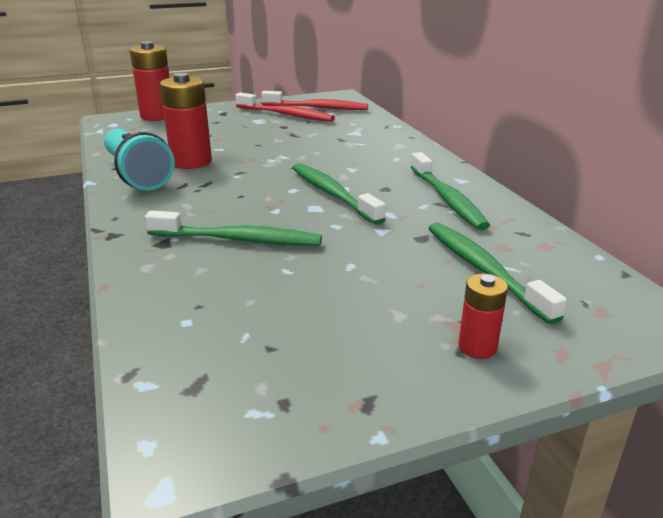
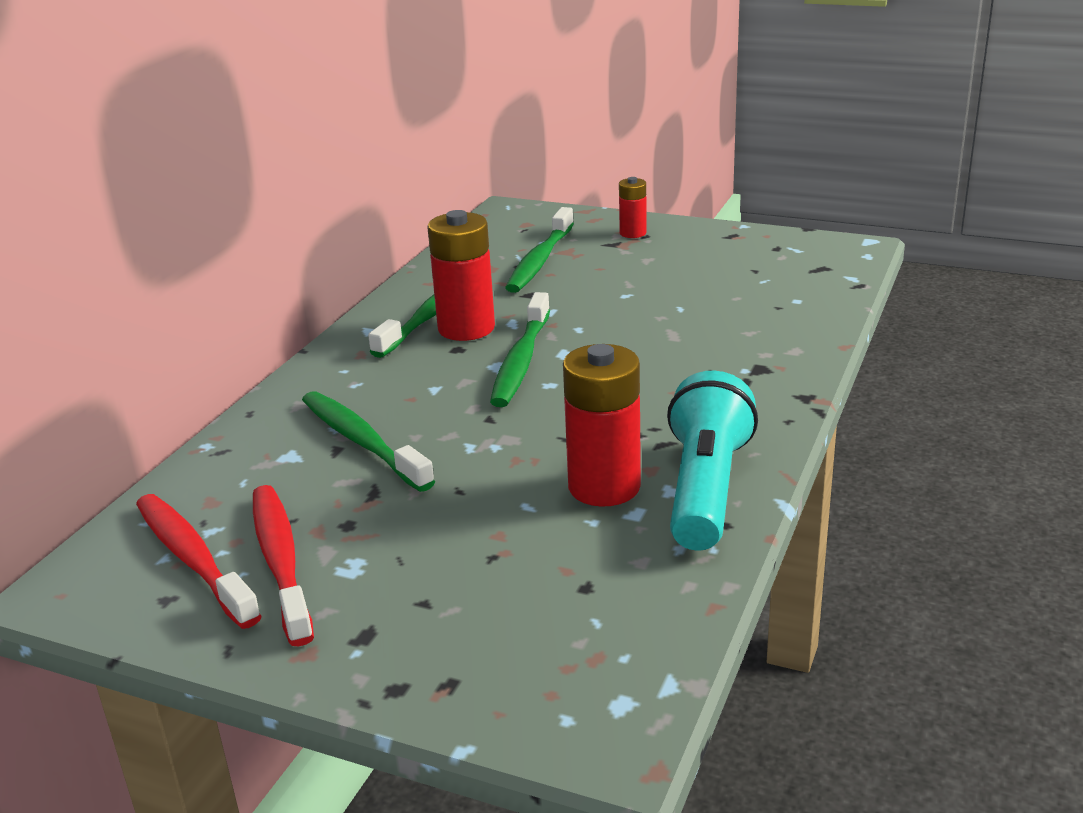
camera: 135 degrees left, 0 degrees up
(157, 116) = (500, 693): red battery -> red battery (466, 328)
(238, 239) = (686, 345): green toothbrush -> green toothbrush (362, 442)

